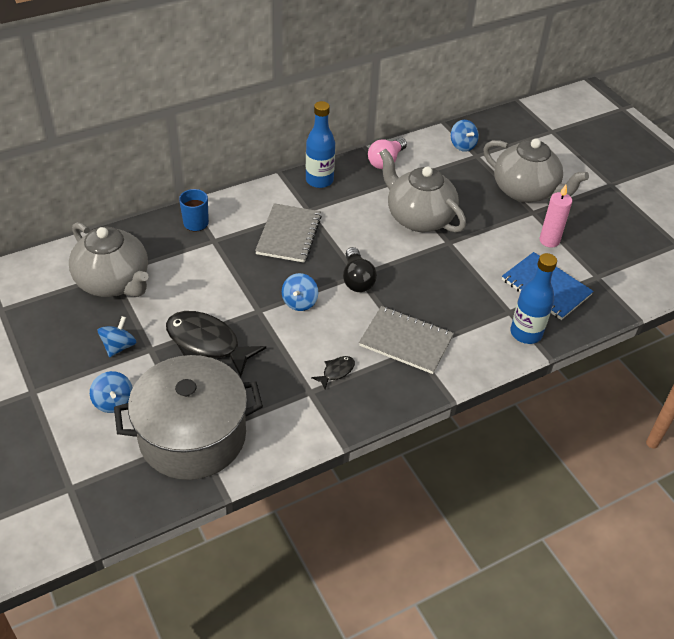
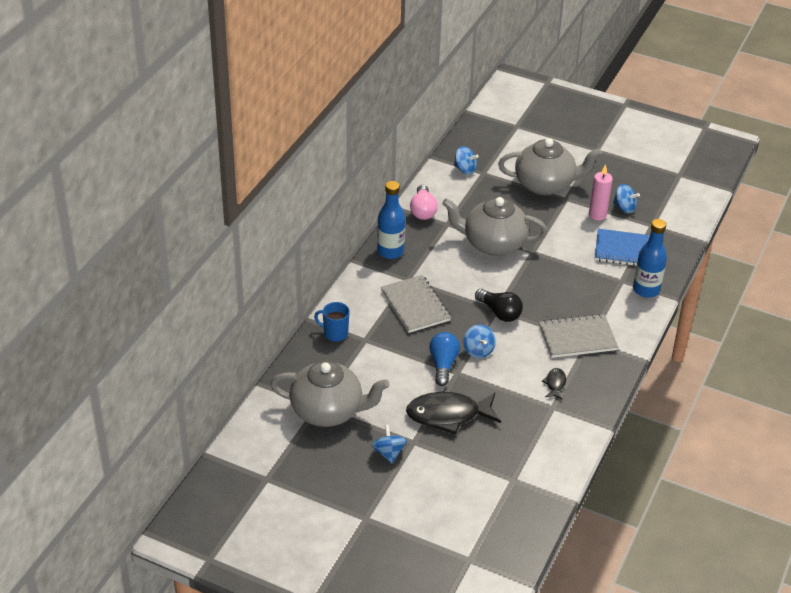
camera: 35 degrees left, 5 degrees down
(113, 402) = (431, 490): blue spinning top -> blue spinning top (624, 207)
(192, 436) = (509, 479): grey pot -> none
(254, 297) = (443, 364): none -> blue light bulb

